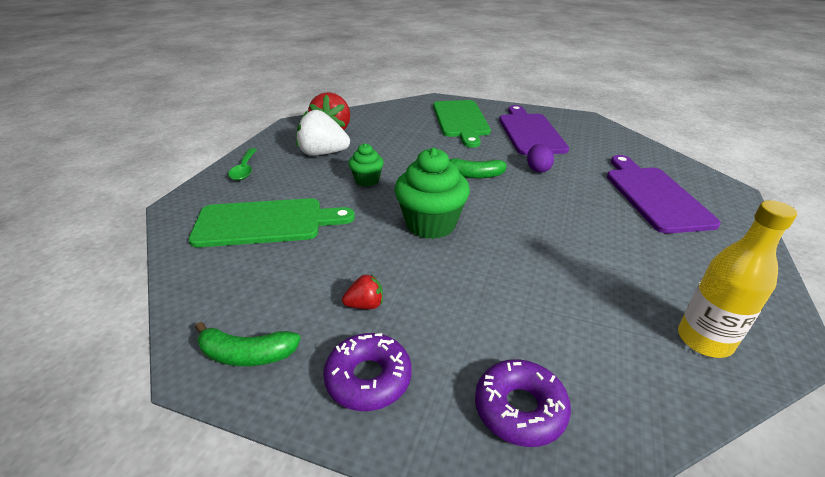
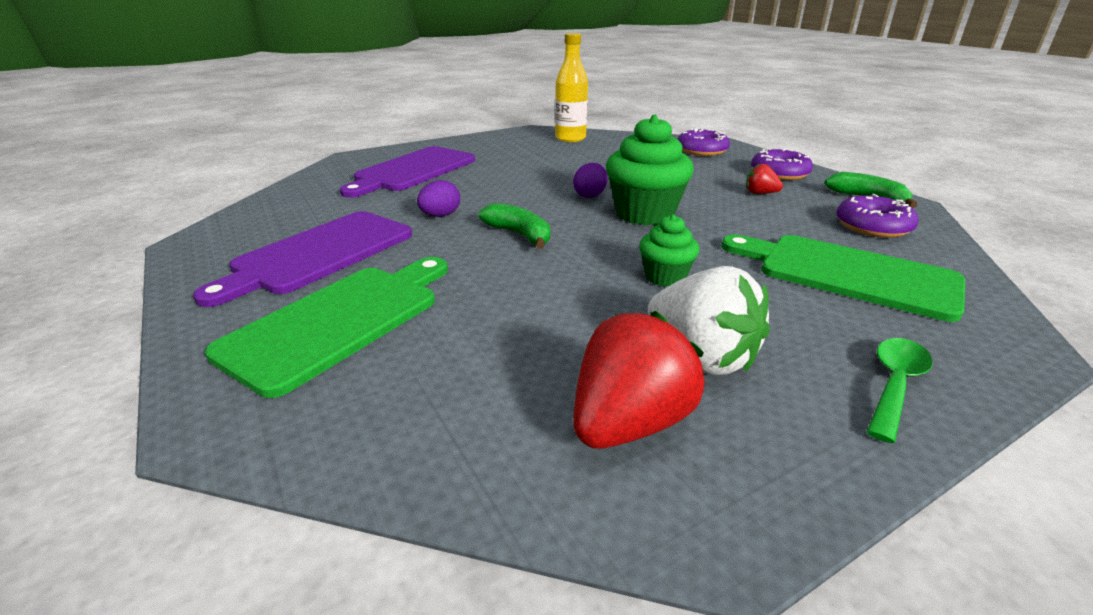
camera: 140 degrees left, 5 degrees down
(244, 292) = (873, 226): none -> purple donut
(494, 228) = (590, 195): none -> purple egg

